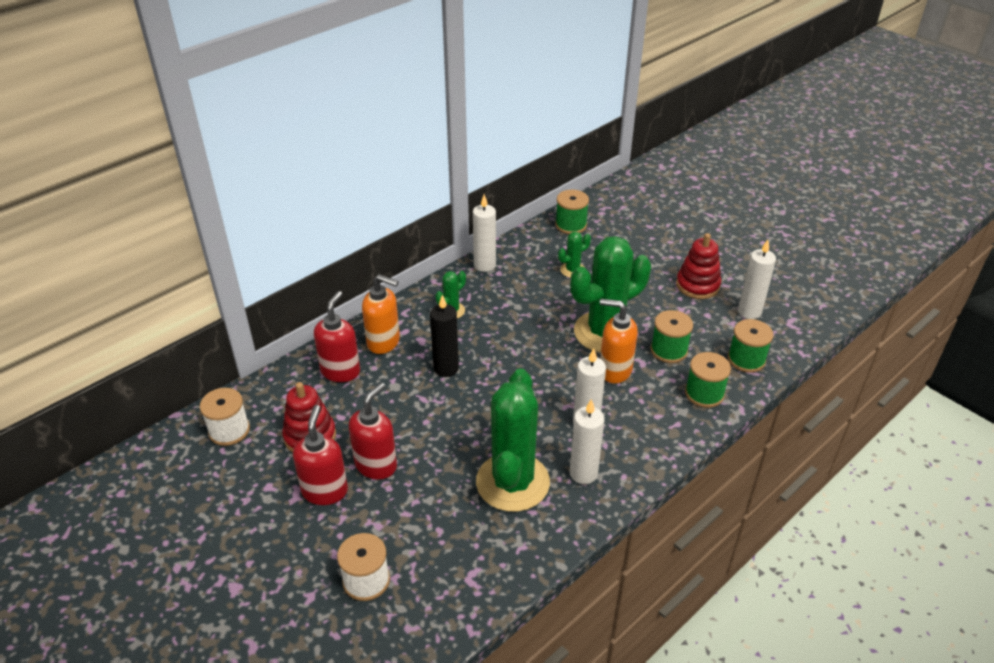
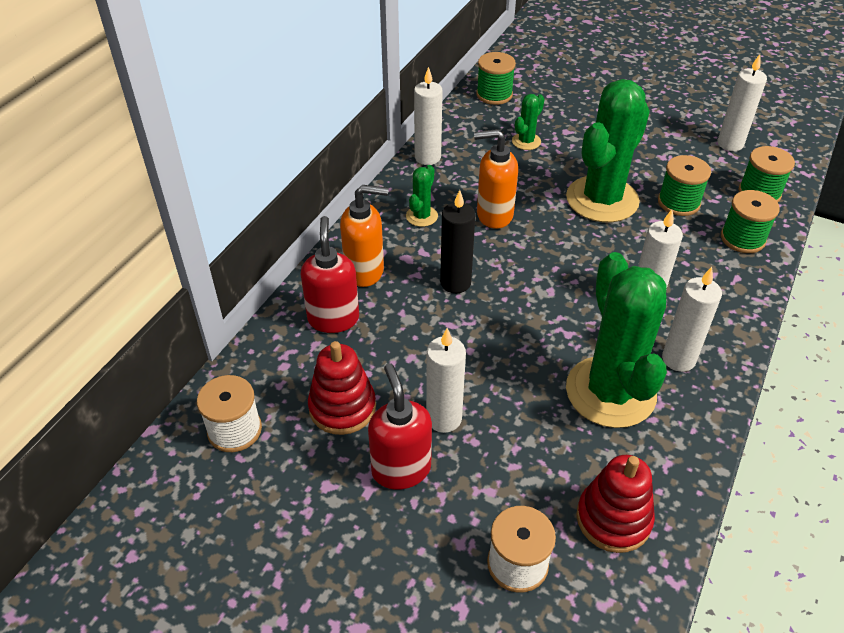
camera: 20 degrees left, 5 degrees up
(376, 465) = (444, 418): red soap dispenser -> white candle
(614, 370) = (638, 238): orange soap dispenser -> orange soap dispenser (494, 215)
(697, 285) = (663, 129): red stacking toy -> red stacking toy (613, 519)

